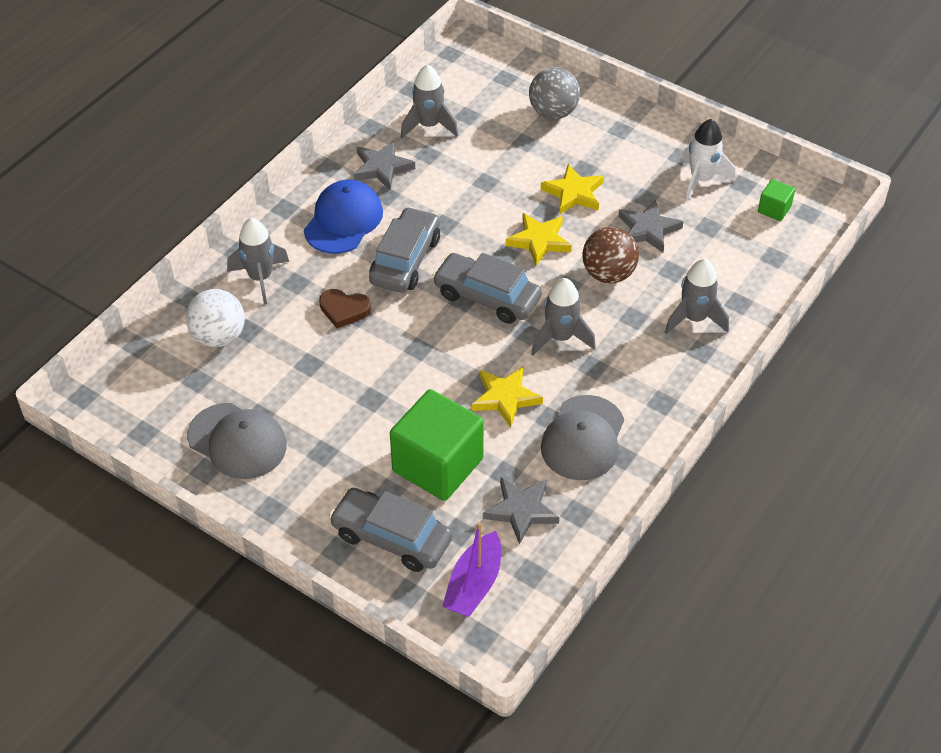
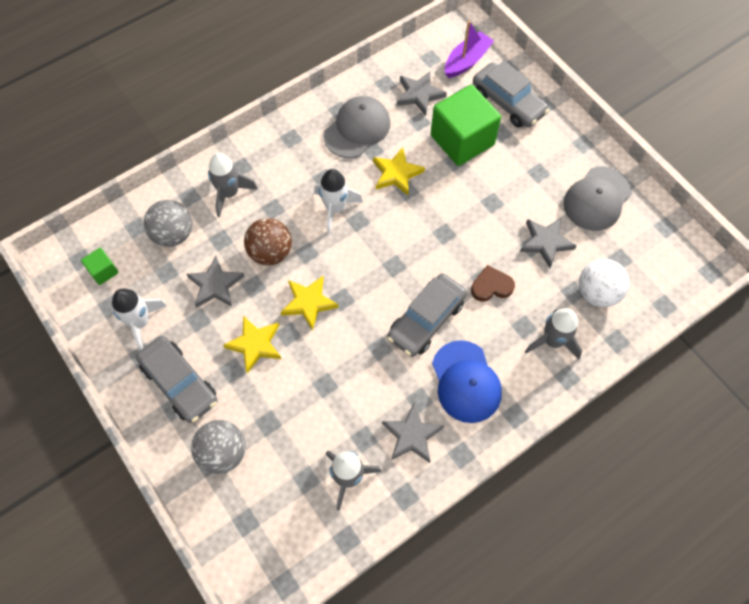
camera: 160 degrees left, 15 degrees up
(237, 441) = (597, 199): grey cap -> grey cap turned 105 degrees counterclockwise
(292, 372) = (545, 242): none -> grey star
(343, 220) = (466, 382): blue cap -> blue cap turned 60 degrees counterclockwise
(344, 310) = (491, 286): brown heart -> brown heart turned 45 degrees counterclockwise
(487, 297) = (374, 262): grey car -> grey car (179, 383)
(560, 337) = (335, 209): grey rocket -> white rocket
(727, 261) = (173, 234): none -> grey ball

